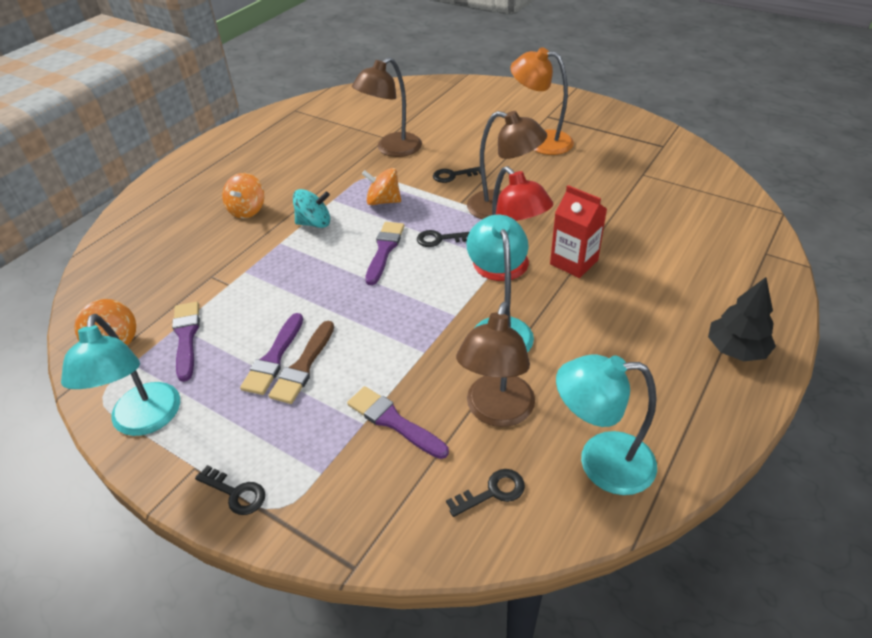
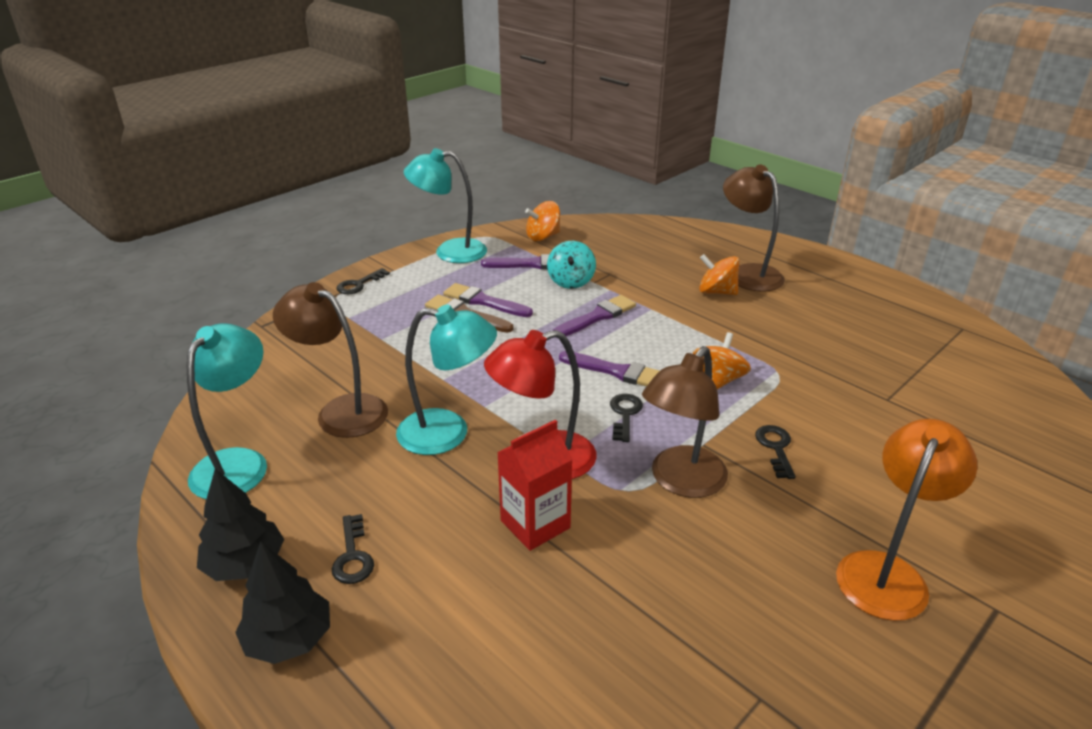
camera: 100 degrees right, 10 degrees down
(314, 223) = (682, 330): turquoise spinning top -> turquoise spinning top (571, 281)
(392, 149) = (852, 400): brown lamp -> brown lamp (748, 273)
(393, 421) = (372, 353): purple brush -> purple brush (597, 317)
(492, 492) = (264, 394): black key -> black key (353, 556)
(699, 401) = (245, 564): none -> black tree

